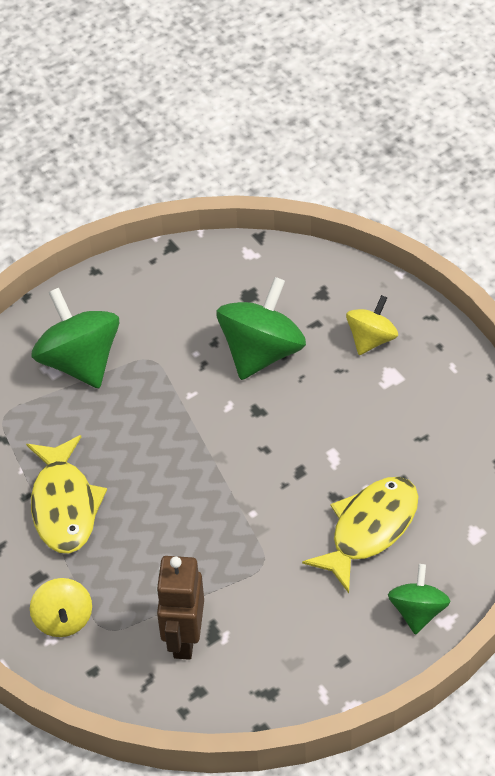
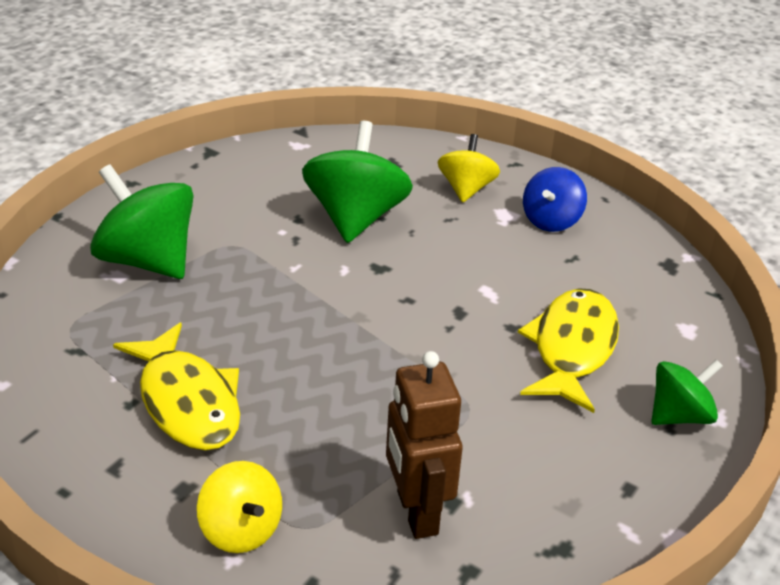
camera: 25 degrees left, 15 degrees down
(418, 611) = (679, 415): green spinning top -> green spinning top turned 75 degrees clockwise
(426, 392) = (551, 220): none -> blue spinning top

